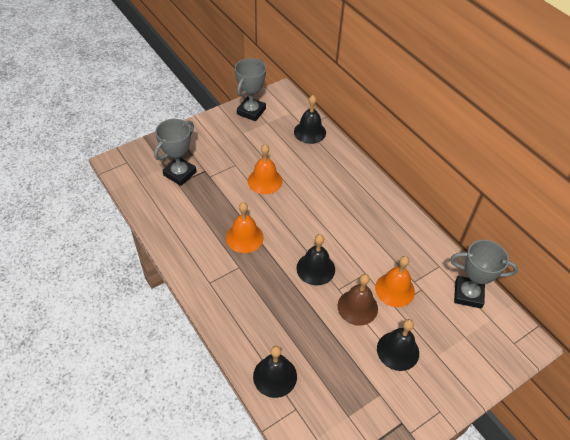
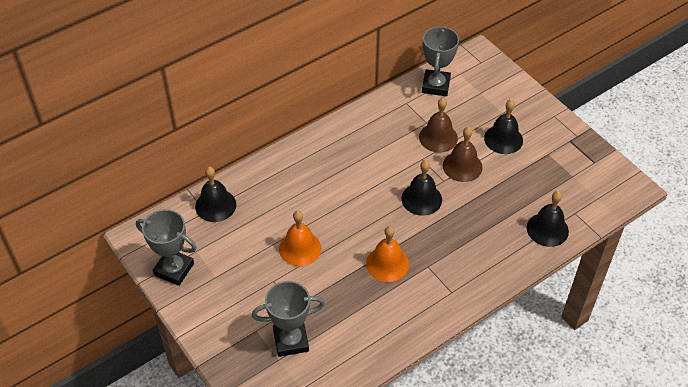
camera: 90 degrees left, 0 degrees up
(180, 173) = (291, 341): grey trophy -> grey trophy turned 45 degrees counterclockwise
(394, 289) = (438, 137): orange bell -> brown bell

